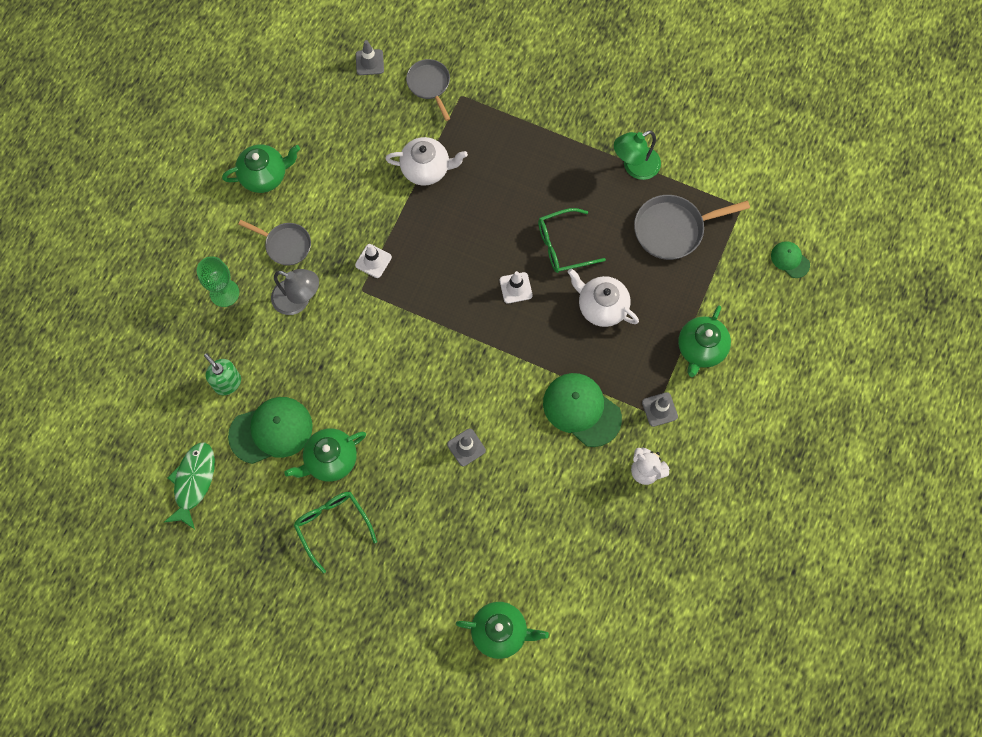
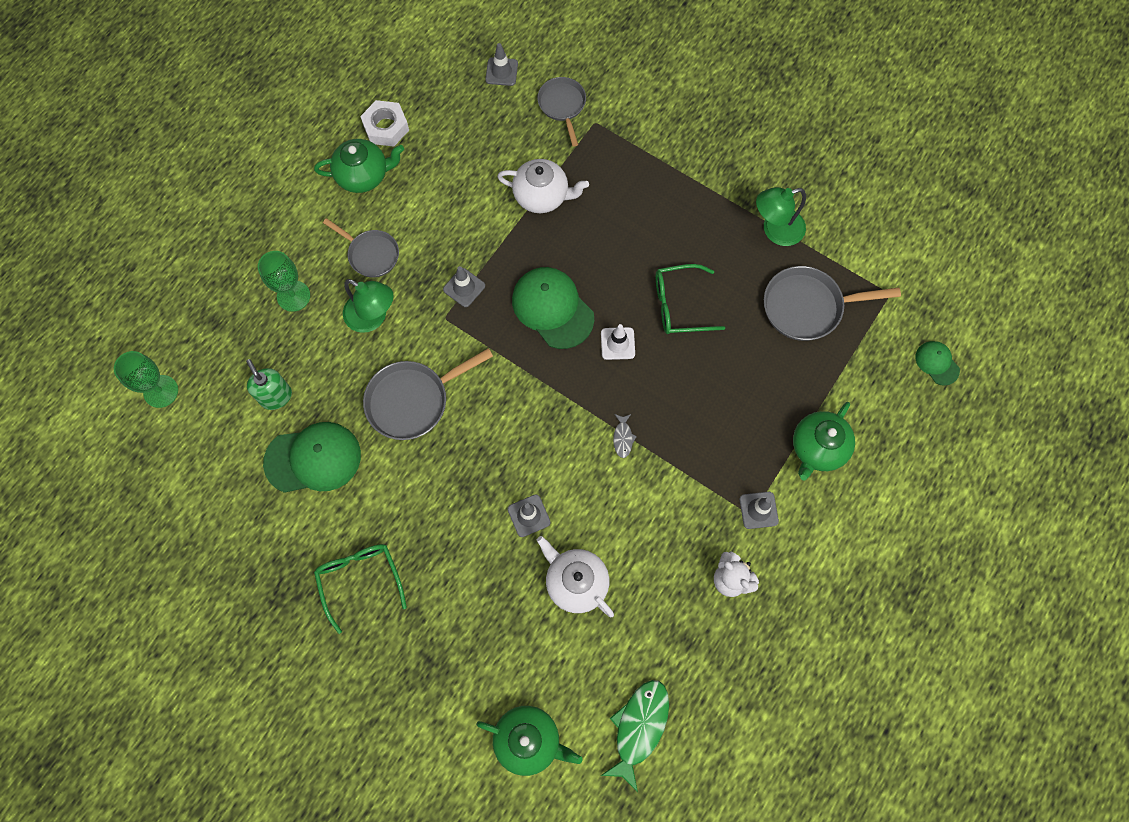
camera: 10 degrees right, 0 degrees up
(125, 395) = (161, 391): none -> green goblet
(193, 482) = (215, 502): green fish -> green fish (639, 727)
(276, 129) = (386, 127): none -> white nut
(298, 300) = (373, 317): grey lamp -> green lamp
(330, 460) = (372, 503): green teapot -> none
(347, 366) = (413, 400): none -> grey pan
(373, 261) = (464, 287): white traffic cone -> grey traffic cone
(534, 368) = (623, 438): none -> grey fish
(581, 410) = (668, 495): green cap -> green cap (552, 308)
(601, 306) = (711, 381): white teapot -> white teapot (575, 582)

